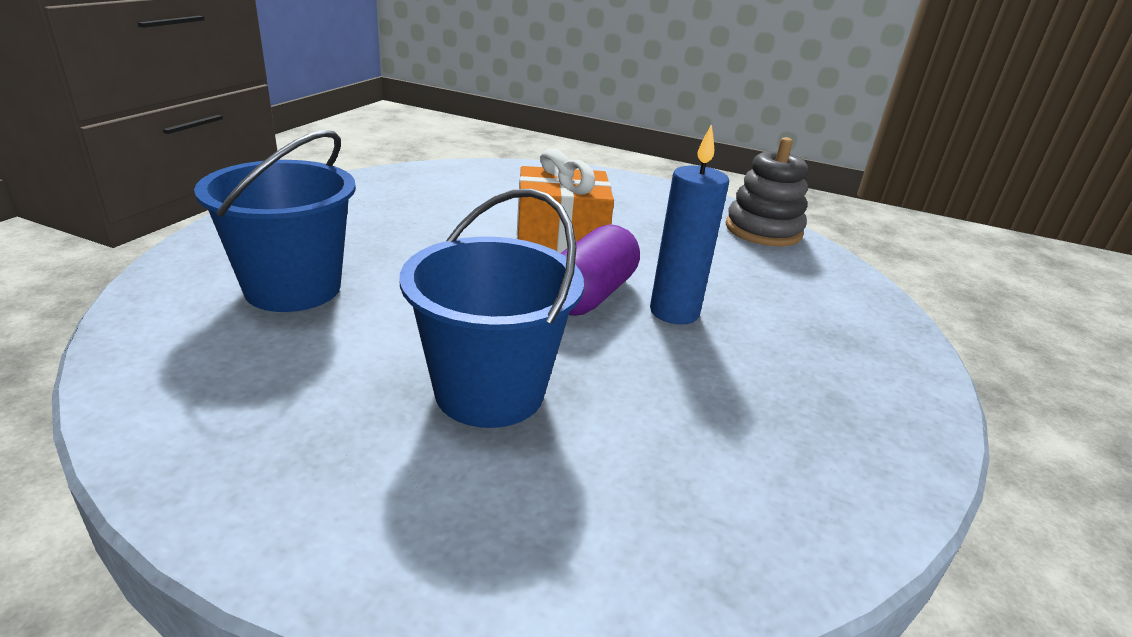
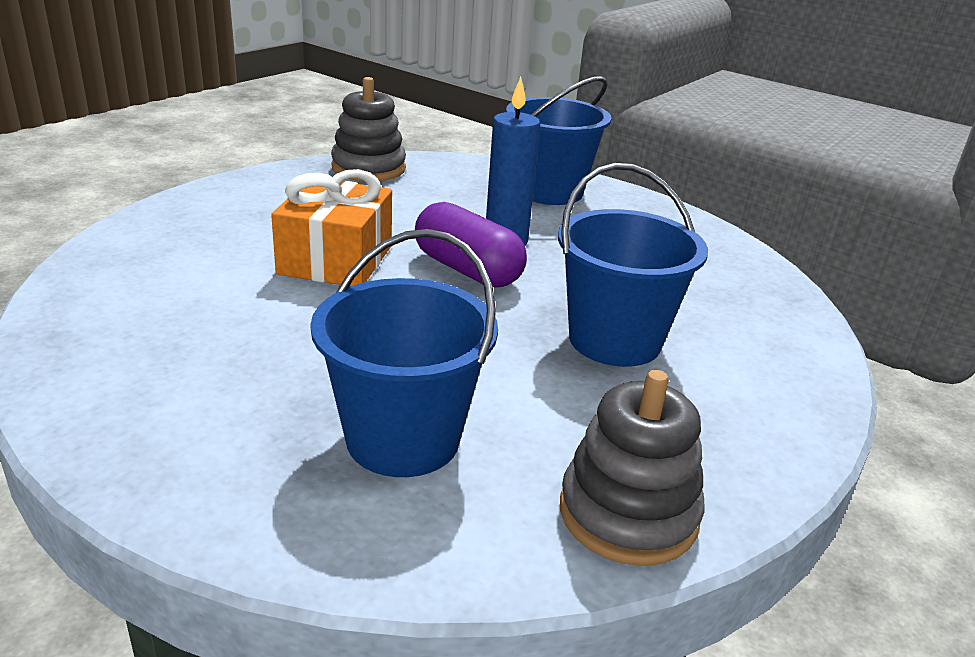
camera: 75 degrees left, 0 degrees up
(174, 403) = (628, 514): none -> grey stacking toy
(846, 334) = (549, 191): none -> blue bucket

